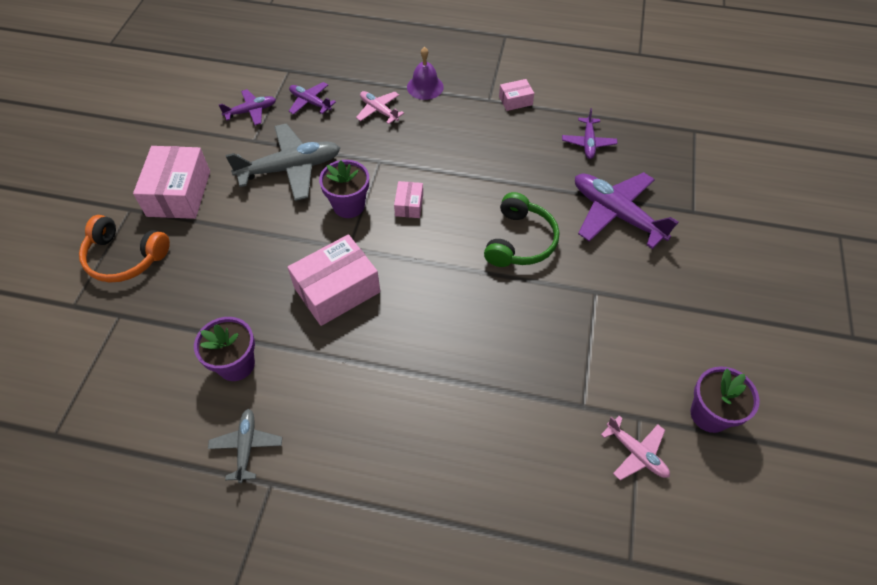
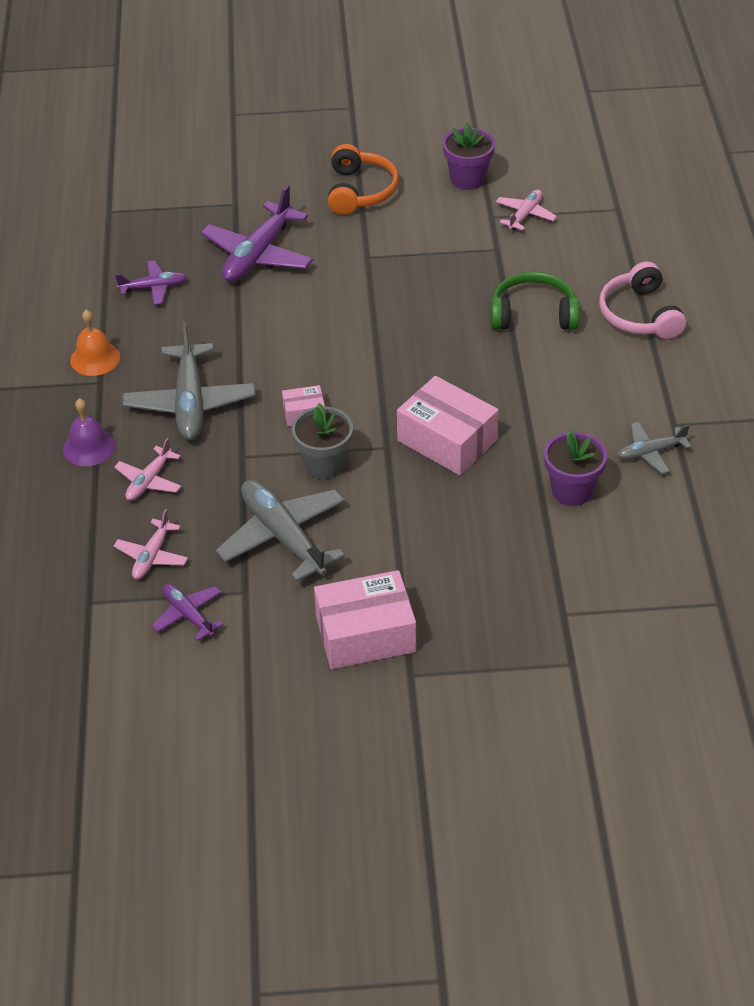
camera: 105 degrees left, 10 degrees down
(125, 257) = (485, 645): orange headphones -> orange headphones (360, 191)
(310, 102) = (152, 556): purple plane -> pink plane
(349, 205) = (324, 464): purple flower pot -> grey flower pot
(439, 514) = (639, 315): none -> pink headphones
(447, 143) = (190, 403): none -> grey plane
(515, 101) = (95, 358): pink box -> orange bell
(520, 241) = (323, 317): green headphones -> green headphones (533, 314)

